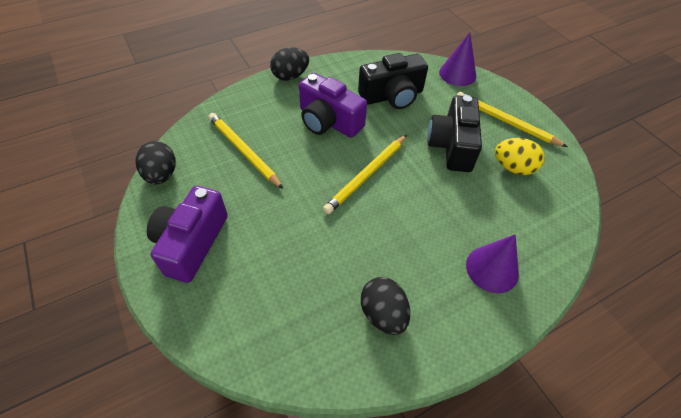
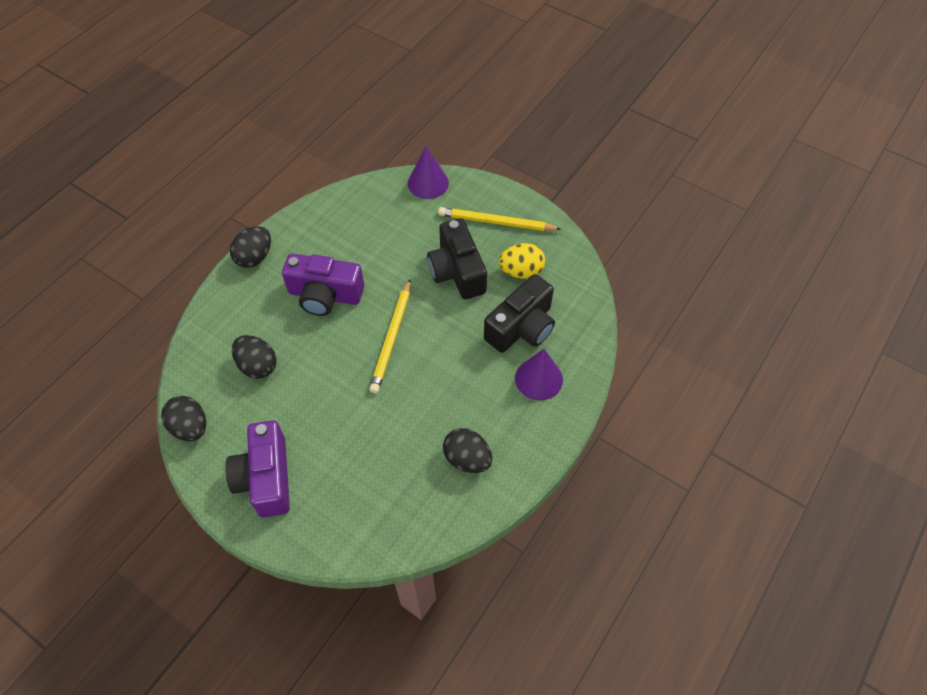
camera: 25 degrees left, 5 degrees up
(243, 151) = (258, 365): yellow pencil -> black egg
(392, 96) = (374, 238): black camera -> black camera (521, 327)

